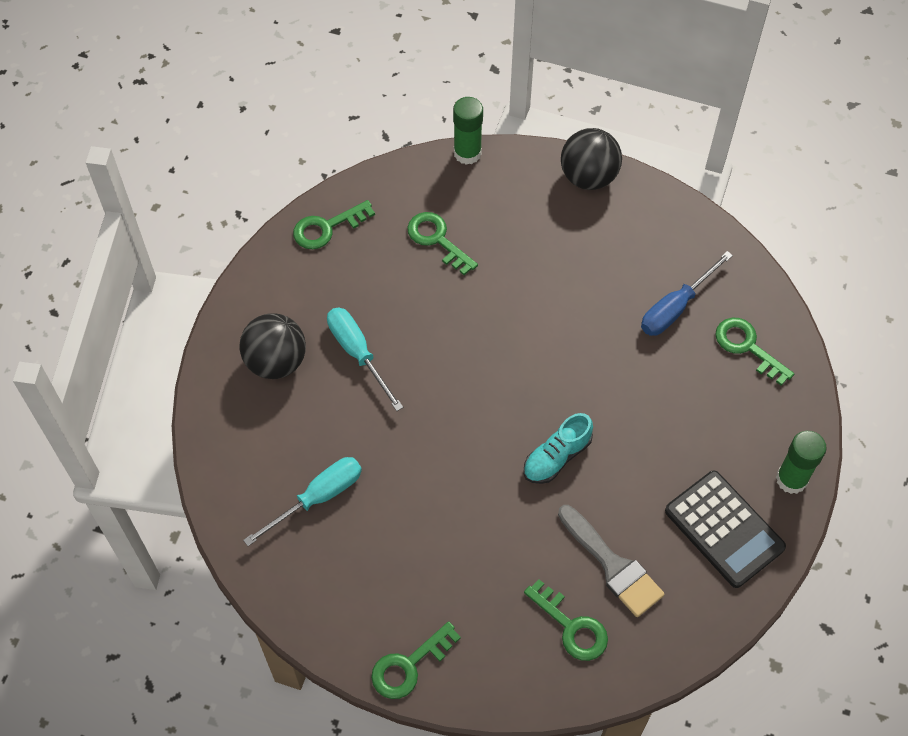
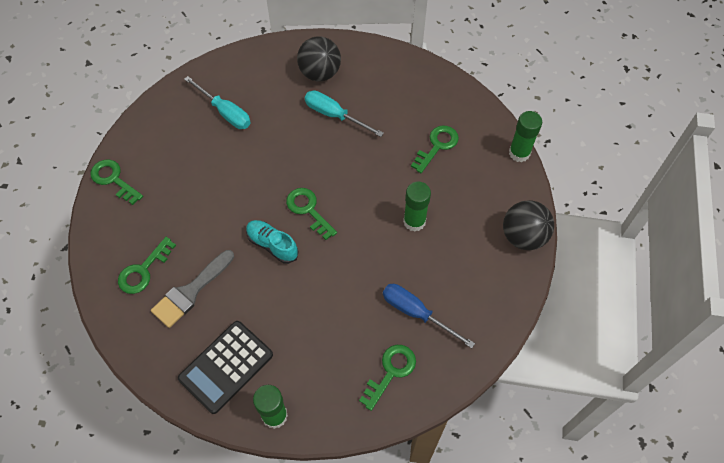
camera: 80 degrees right, 0 degrees up
(327, 228) = (429, 81): green key -> green key (308, 210)
(358, 353) = (334, 115): turquoise screwdriver -> turquoise screwdriver turned 105 degrees counterclockwise
(548, 286) = (414, 221): none -> green glue stick

